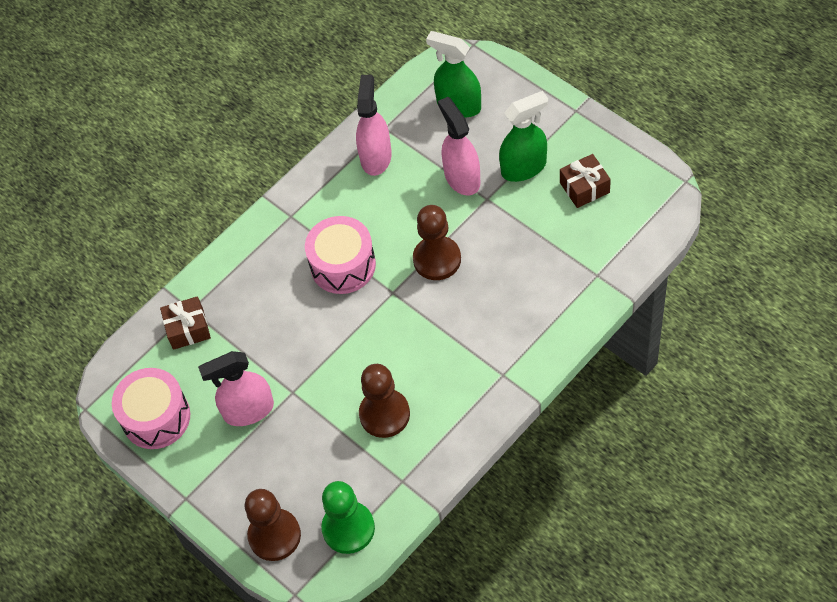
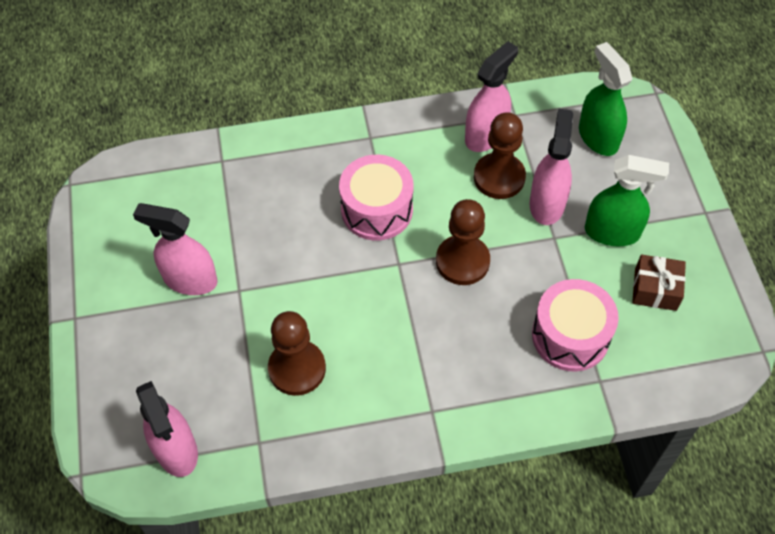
camera: 30 degrees right, 0 degrees up
(156, 417) = (114, 231): pink drum -> pink drum (570, 336)
(188, 329) = (205, 175): brown gift -> none
(274, 535) = (112, 407): brown pawn -> brown pawn (499, 177)
(348, 528) = (176, 450): green pawn -> pink spray bottle

